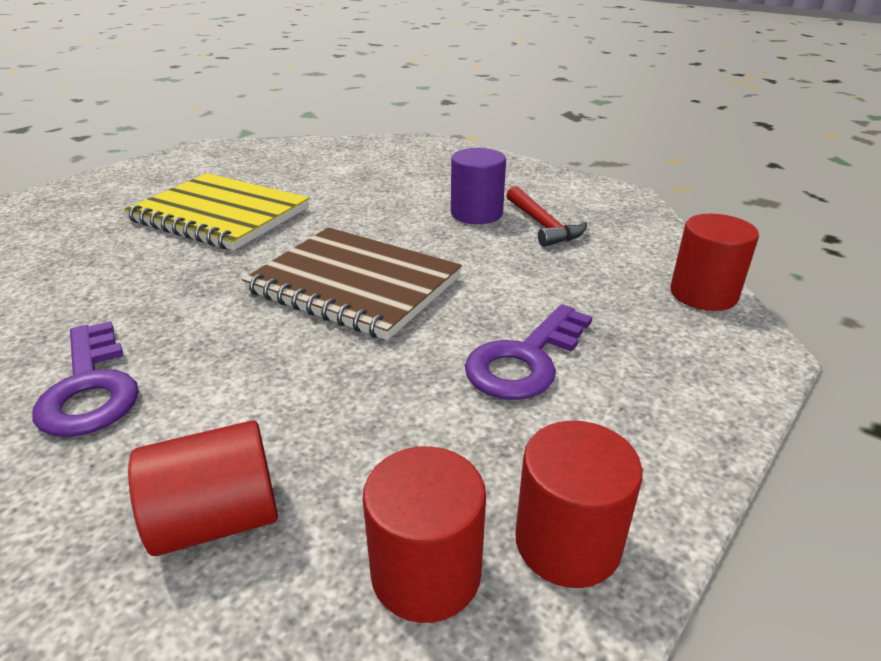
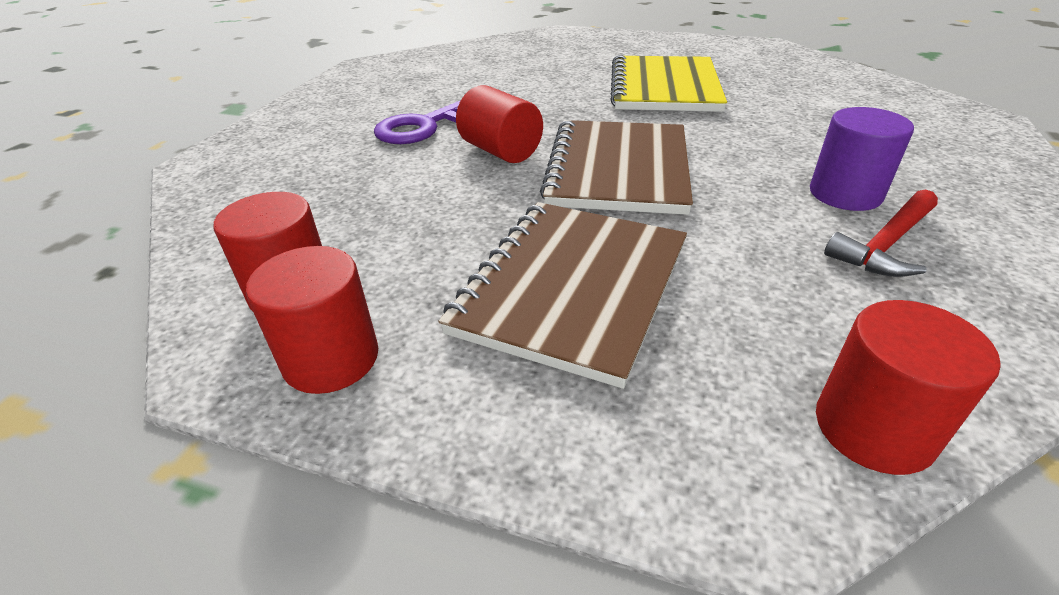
camera: 70 degrees right, 5 degrees up
(217, 519) = (325, 203): red cylinder -> red cylinder (501, 151)
(525, 360) = (572, 288): purple key -> brown notebook

